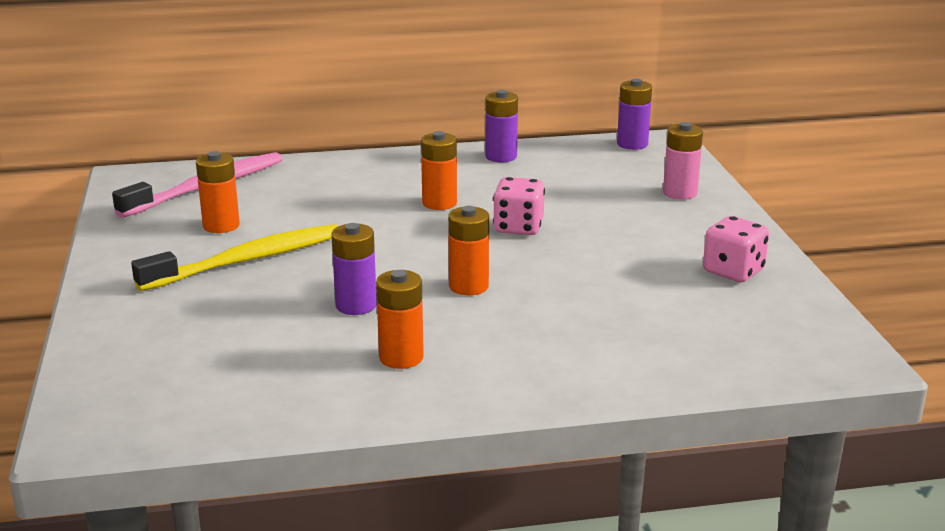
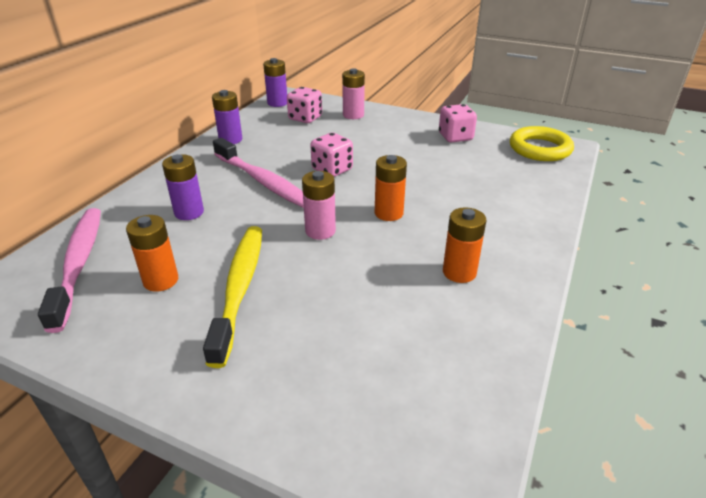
camera: 55 degrees left, 10 degrees up
(356, 305) = (368, 264): purple battery -> purple battery (189, 212)
(384, 263) = (320, 231): none -> pink battery
(439, 203) = (262, 181): orange battery -> pink toothbrush
(620, 171) = (305, 118): none -> pink dice
(804, 339) = (540, 149): none -> yellow ring

